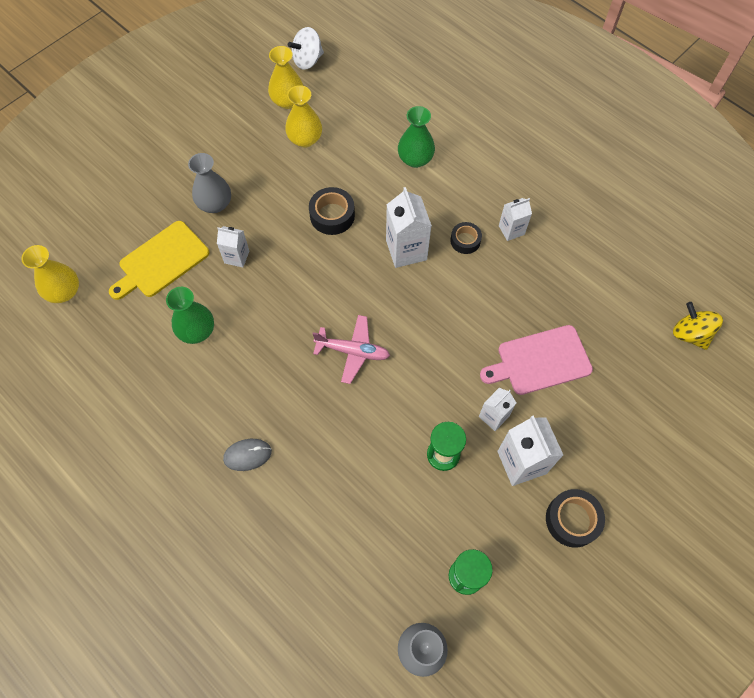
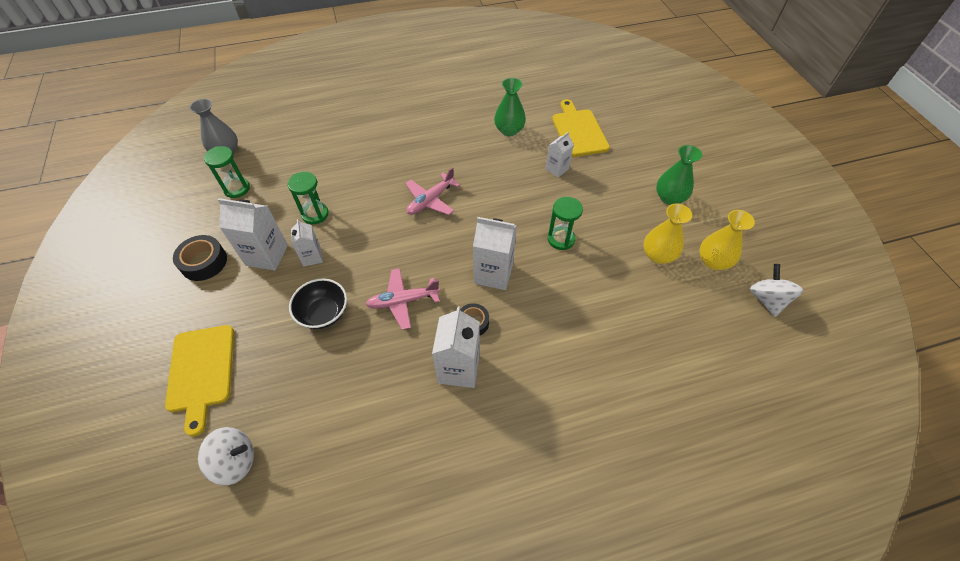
camera: 120 degrees right, 10 degrees down
(64, 292) = (582, 84): yellow vase -> none
(215, 204) = (615, 174): grey vase -> none
(247, 455) = (404, 124): grey mouse -> none
(332, 215) = (561, 239): black tape -> green hourglass
(415, 159) = (590, 331): green vase -> green vase (669, 198)
(483, 305) = (403, 301): none -> pink plane
(511, 230) = (458, 368): white carton -> white carton, size x1.68
(540, 361) = (323, 313): pink cutting board -> black bowl
(659, 419) = (201, 371): none -> yellow cutting board
(690, 334) = (235, 461): yellow spinning top -> white spinning top

